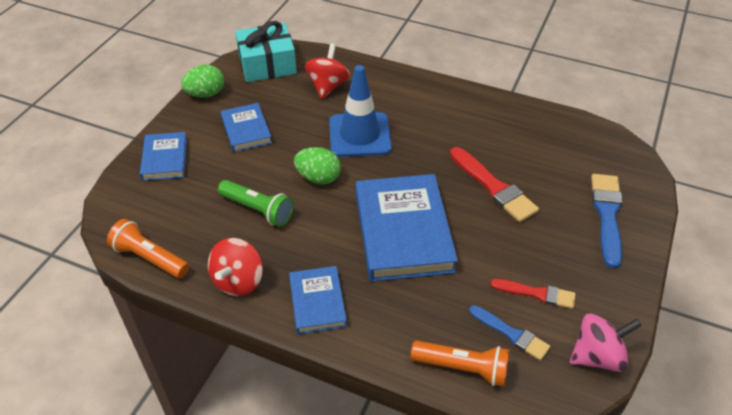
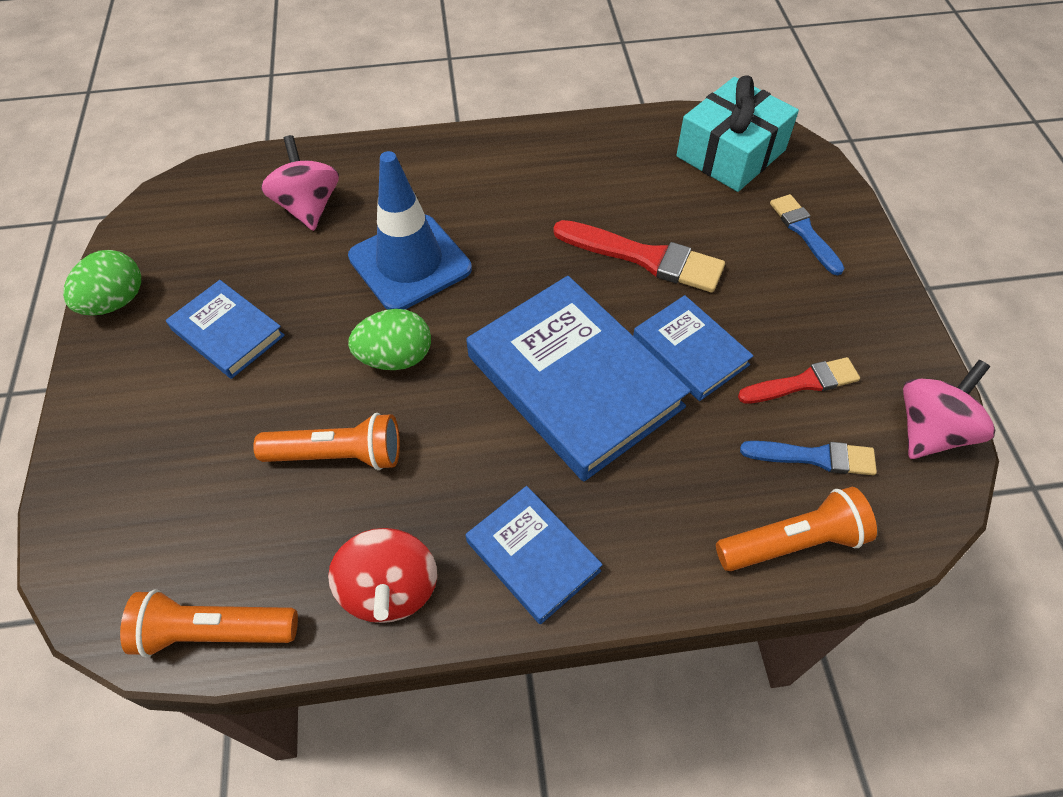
camera: 30 degrees left, 10 degrees up
(165, 159) = (121, 444): blue book -> blue book (690, 351)
(258, 210) = (338, 454): green flashlight -> orange flashlight
(267, 64) = (187, 210): turquoise gift -> turquoise gift (731, 153)
(328, 86) = (309, 207): red spinning top -> pink spinning top
(607, 215) = (804, 232): blue brush -> blue brush, size x0.64

